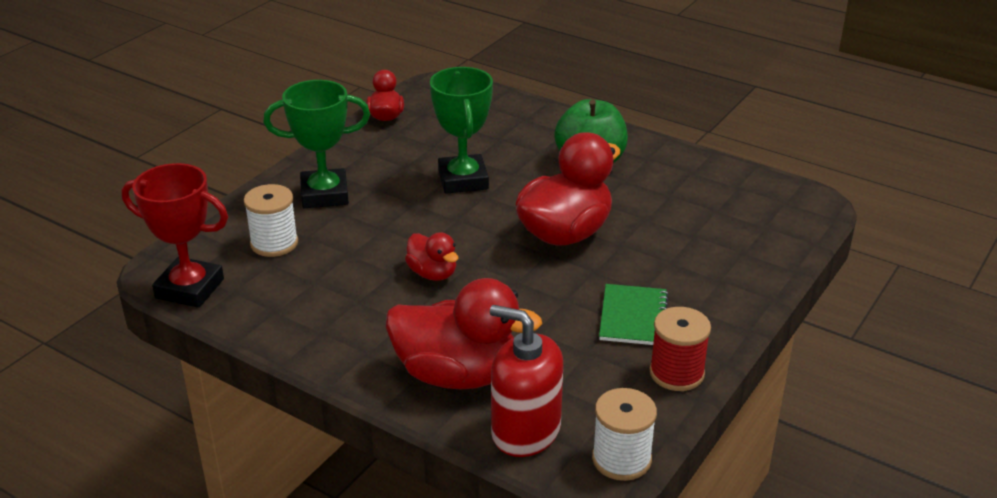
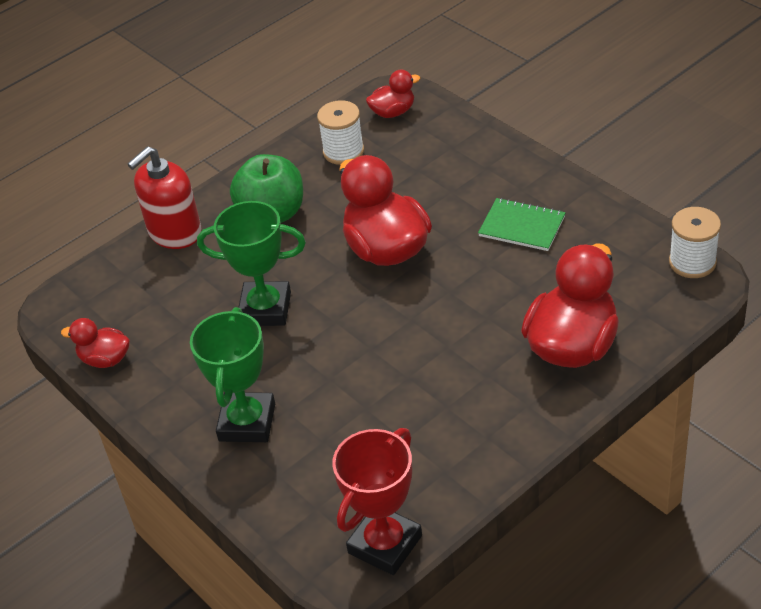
camera: 70 degrees left, 10 degrees up
(274, 243) = (325, 469): white spool -> white spool (343, 151)
(432, 273) = (420, 348): red duck -> red duck (393, 112)
(525, 431) = (651, 312): red soap dispenser -> red soap dispenser (174, 232)
(676, 373) = (599, 215): red spool -> none

